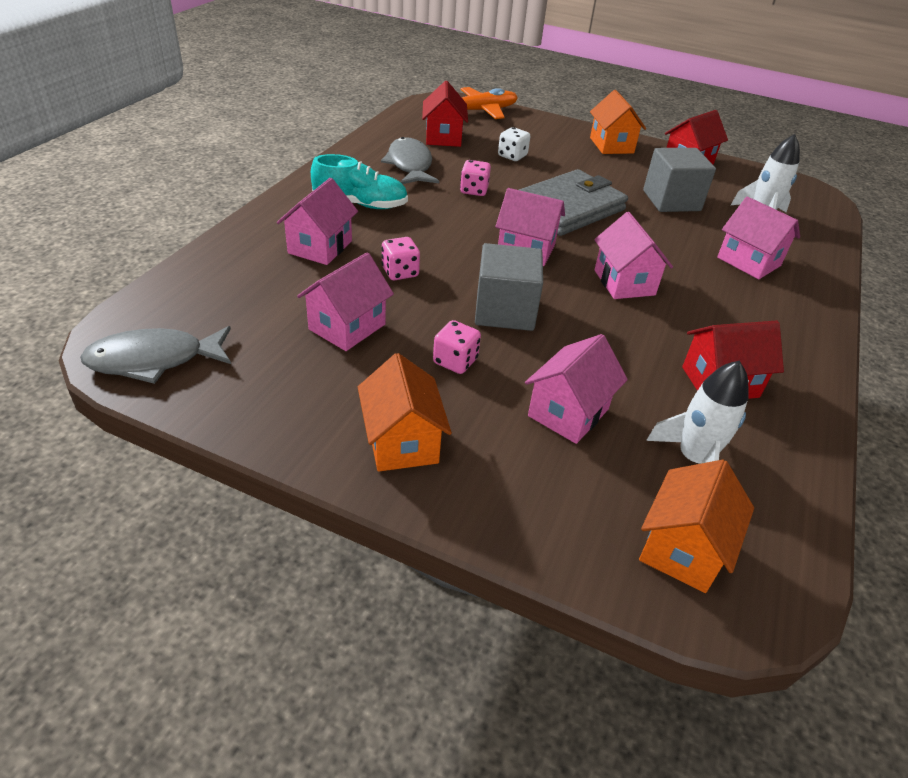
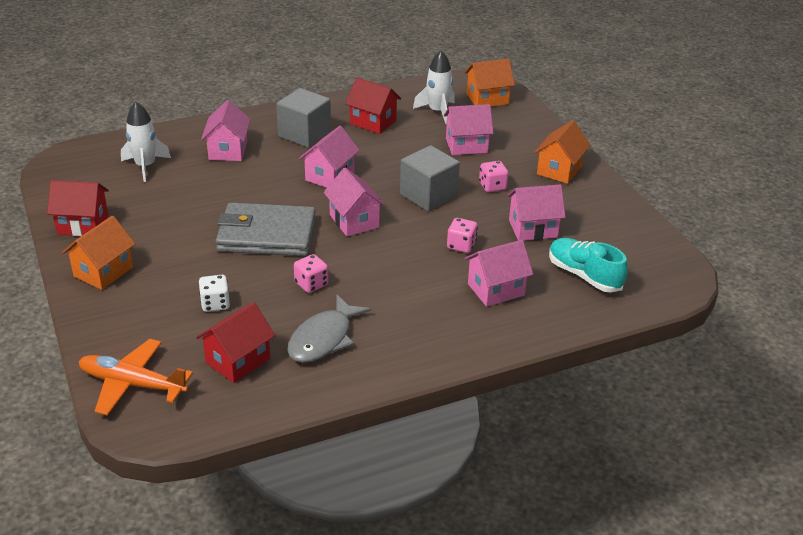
camera: 135 degrees left, 5 degrees down
(154, 360) = (661, 260): grey fish -> none
(360, 204) = (422, 314): turquoise shoe -> turquoise shoe (584, 275)
(671, 200) = (179, 204): grey cube -> grey cube (304, 134)

